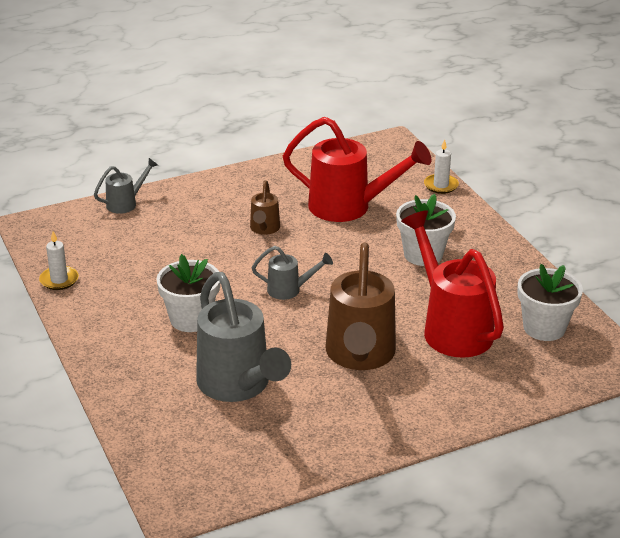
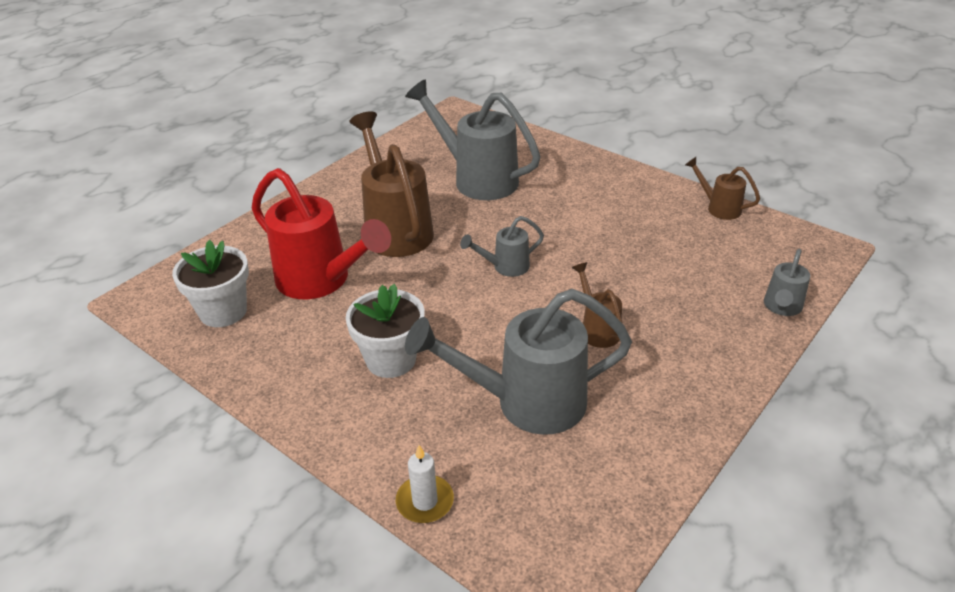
camera: 155 degrees right, 5 degrees up
(59, 280) = (718, 208): white candle -> brown watering can
(191, 319) = (567, 213): white flower pot -> none
(350, 207) = (526, 403): red watering can -> grey watering can

